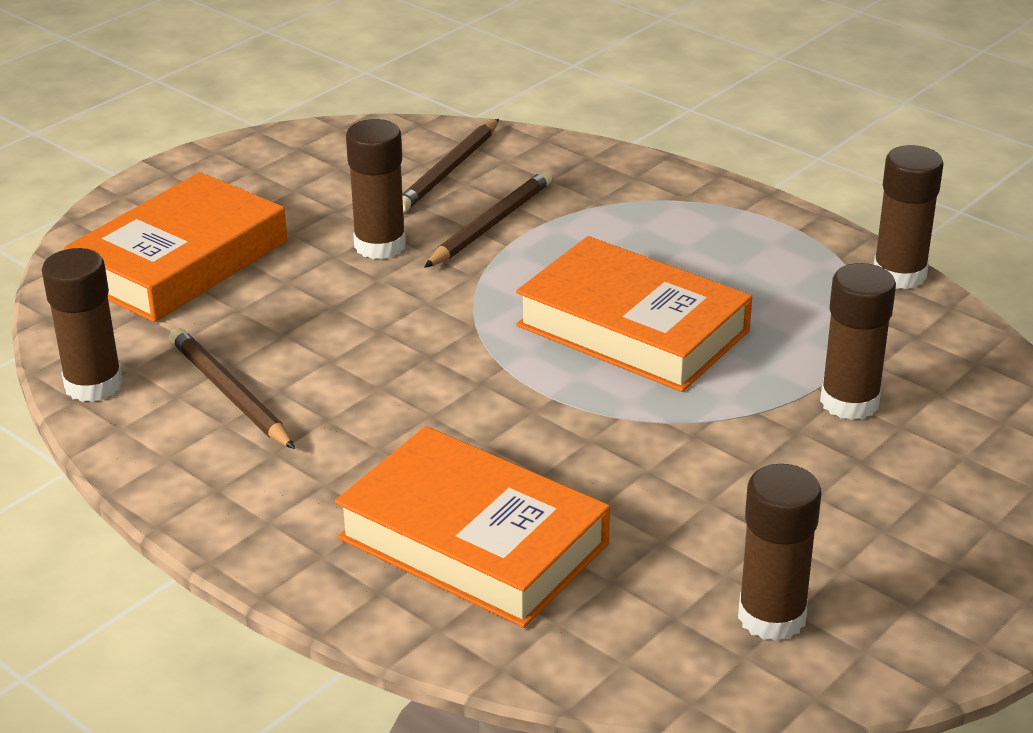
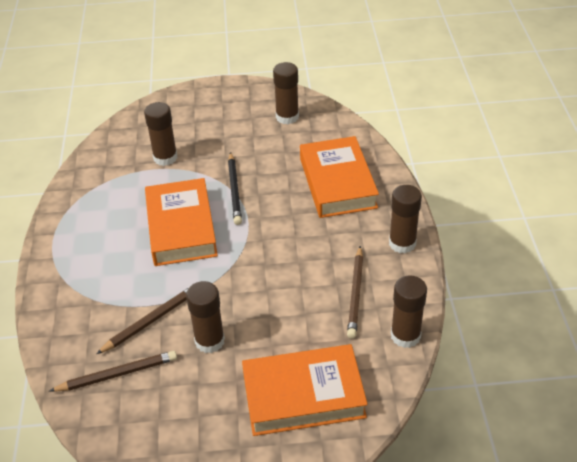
camera: 135 degrees left, 10 degrees up
(491, 224) = (151, 321): brown pencil -> brown pencil turned 150 degrees clockwise
(640, 422) = (234, 190): none -> black pencil
(899, 274) = (64, 190): brown glue stick -> brown glue stick (402, 243)

